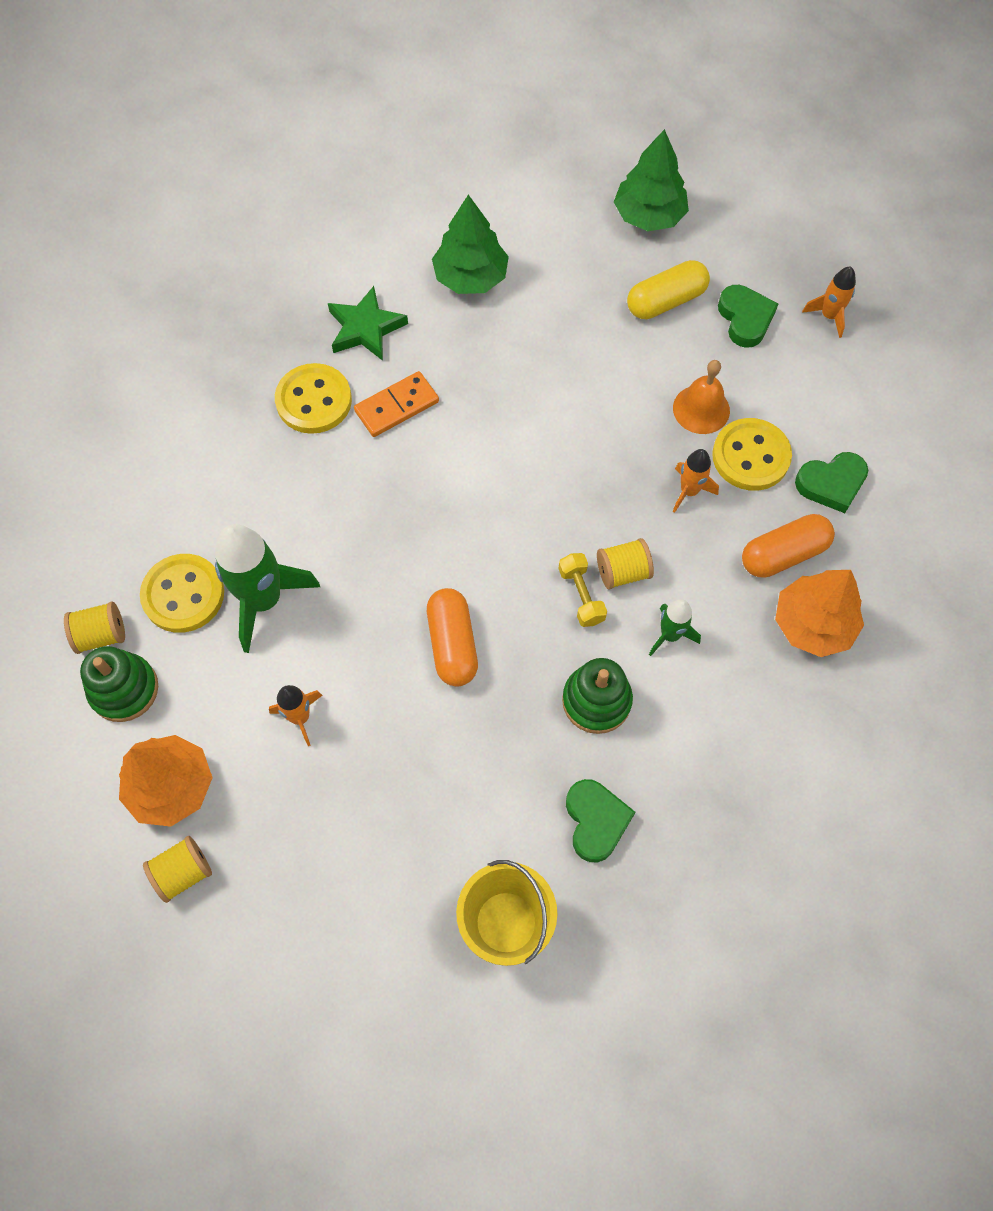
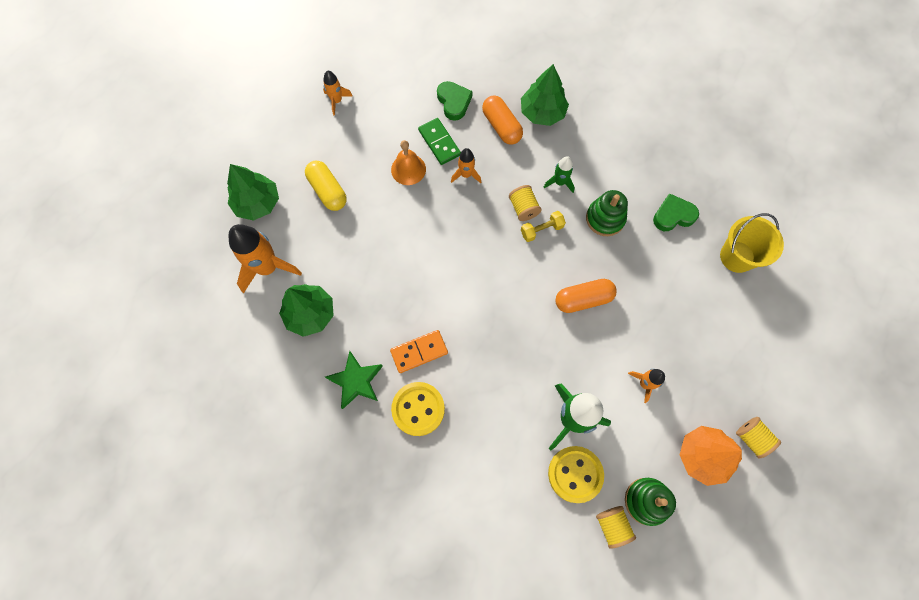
camera: 95 degrees left, 5 degrees up
(397, 406) = (419, 352): orange domino -> orange domino turned 75 degrees counterclockwise
(545, 228) = (268, 268): none -> orange rocket
(745, 319) = (340, 146): green heart -> none
(750, 456) = (439, 142): yellow button -> green domino
(813, 624) = (542, 112): orange tree -> green tree

